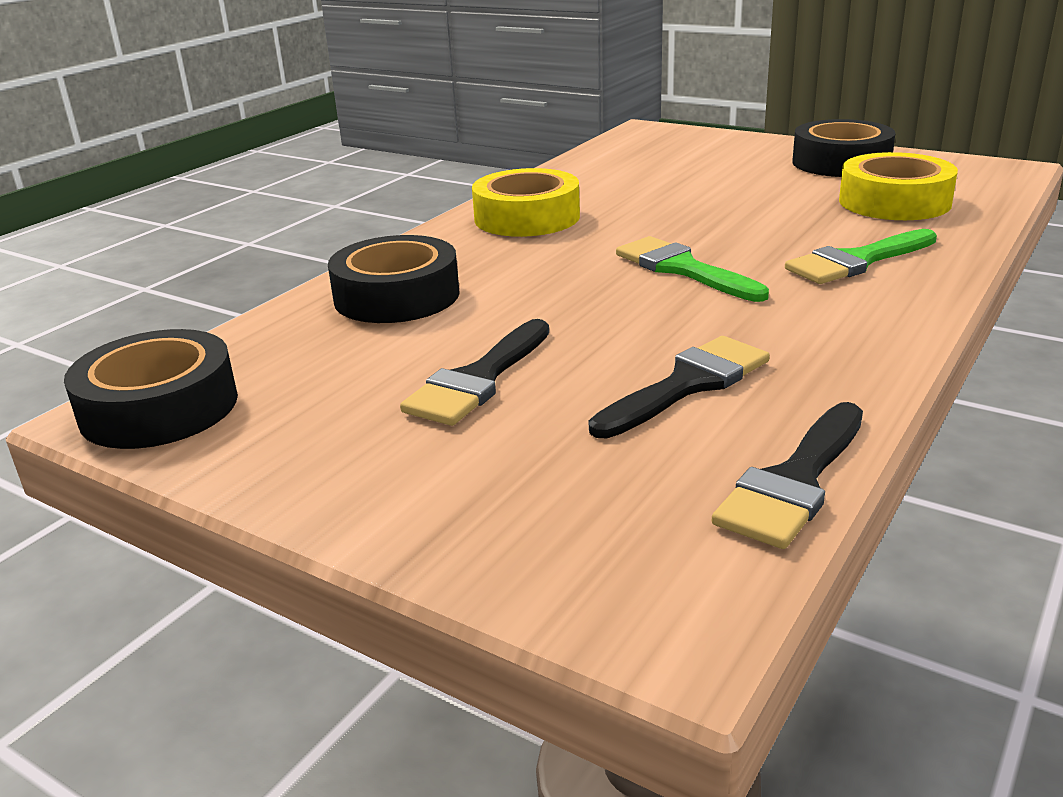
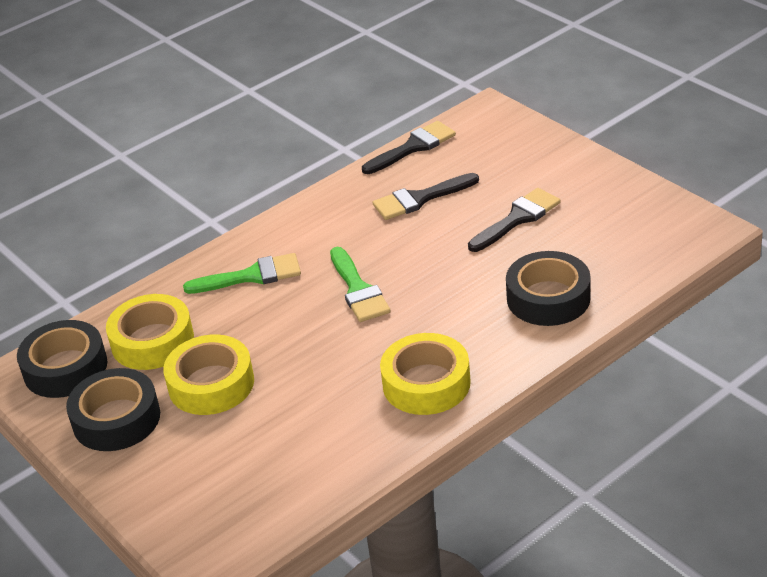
camera: 160 degrees left, 10 degrees up
(159, 407) = (683, 227): black tape -> black tape (65, 368)
(774, 188) = (211, 384): none -> yellow tape

